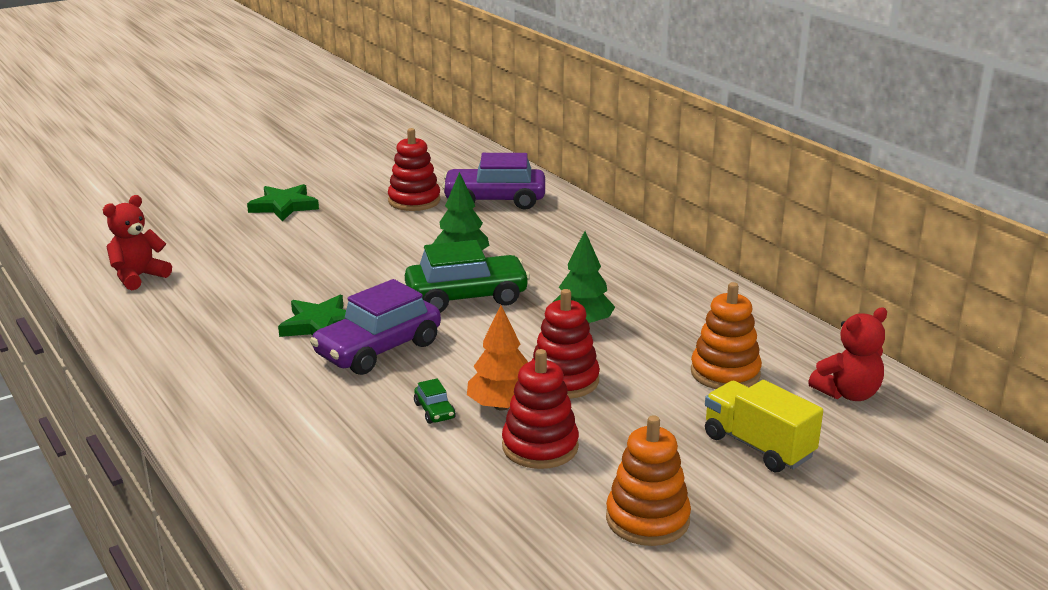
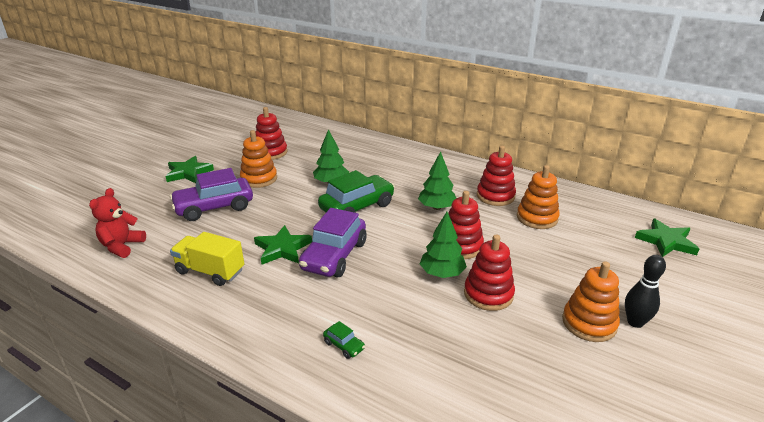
camera: 25 degrees left, 5 degrees up
(367, 232) = (259, 179): none -> orange stacking toy
(434, 411) = (406, 289): green car -> green car (344, 345)
(494, 200) = (318, 143): purple car -> purple car (214, 207)
(501, 406) = (442, 273): orange tree -> green tree
(691, 329) = (495, 196): none -> red stacking toy
(720, 538) = (635, 322): none -> black bowling pin
(758, 446) = (595, 257): yellow truck -> yellow truck (210, 271)
(848, 393) = (604, 214): red teddy bear -> none
(910, 456) = (666, 241): none -> green star

